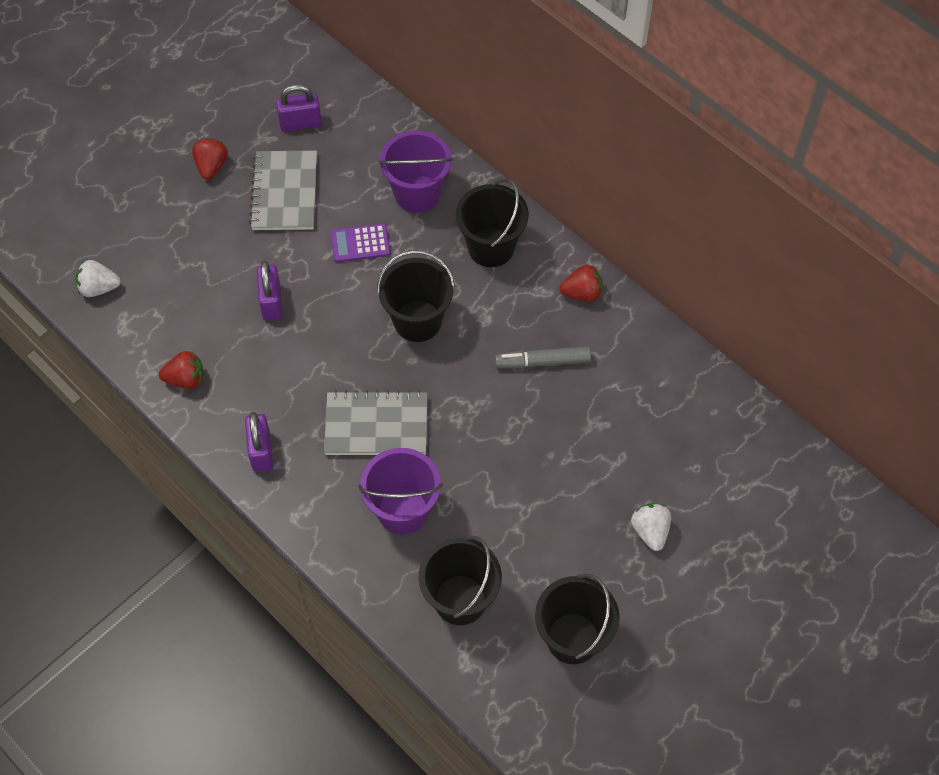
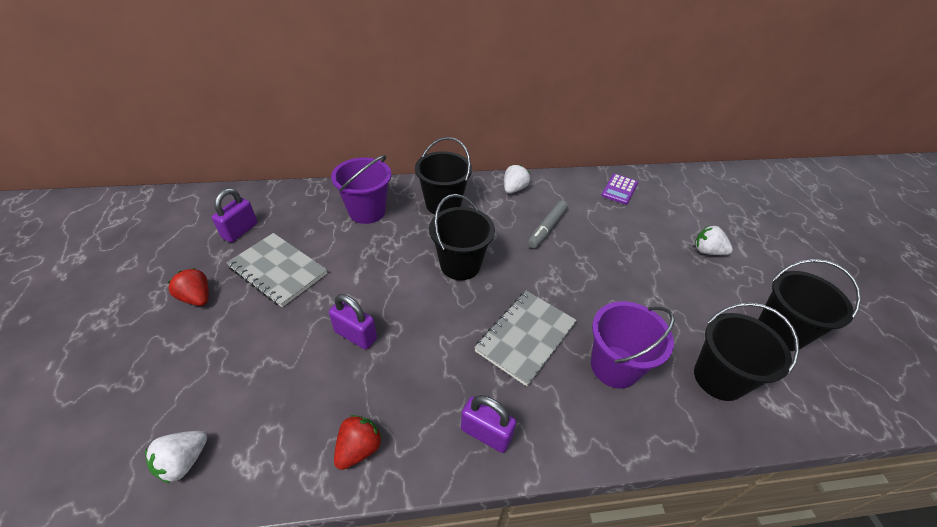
camera: 55 degrees left, 15 degrees down
(360, 243) = (368, 257): purple calculator -> purple calculator (619, 189)
(582, 293) = (514, 189): red strawberry -> white strawberry

